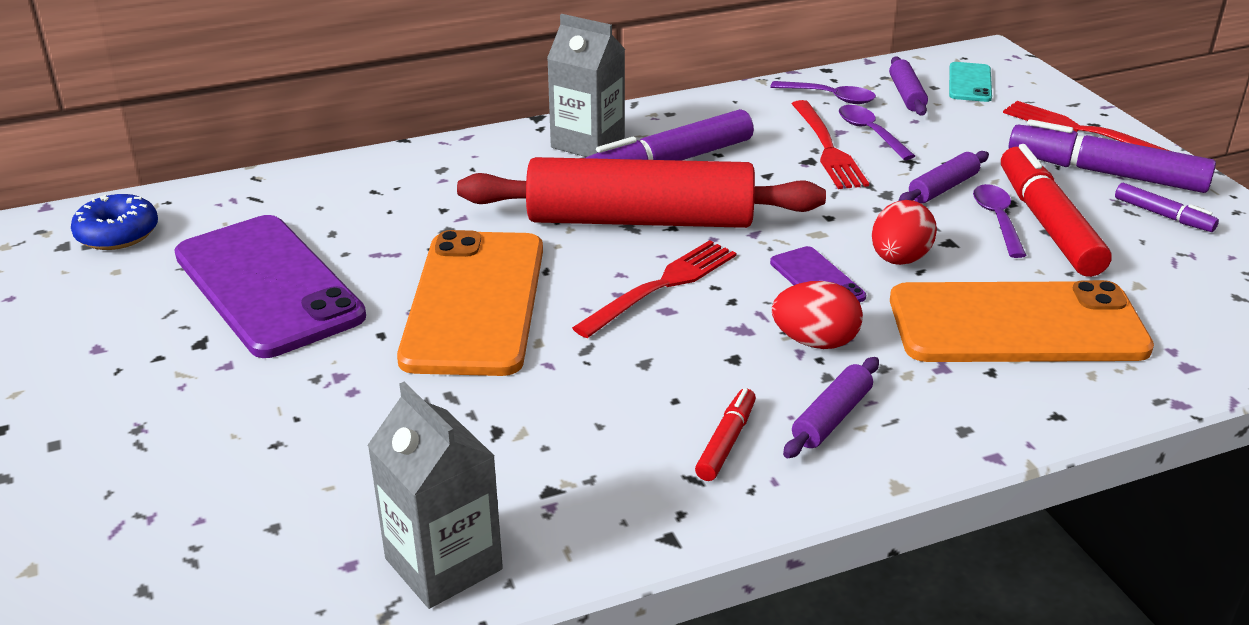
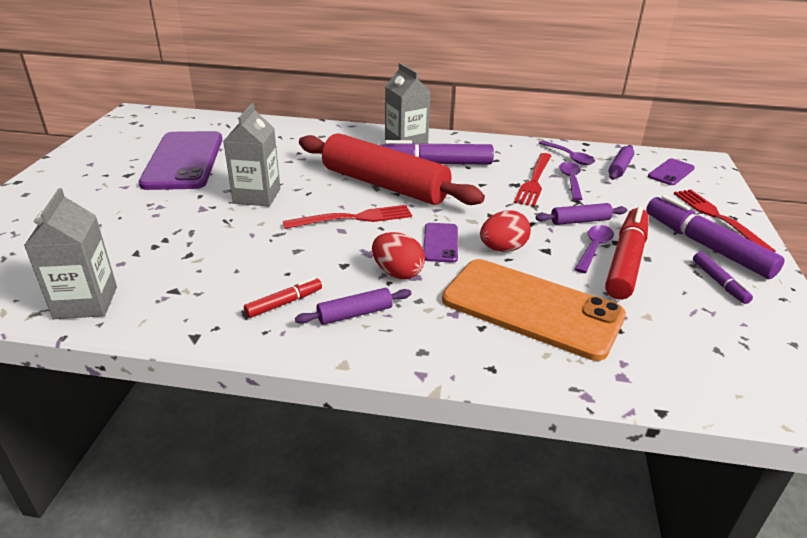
camera: 30 degrees right, 0 degrees up
(117, 234) = (158, 123): blue donut -> none
(475, 303) = (257, 196): orange phone -> grey carton
(970, 83) = (671, 172): turquoise phone -> purple phone

